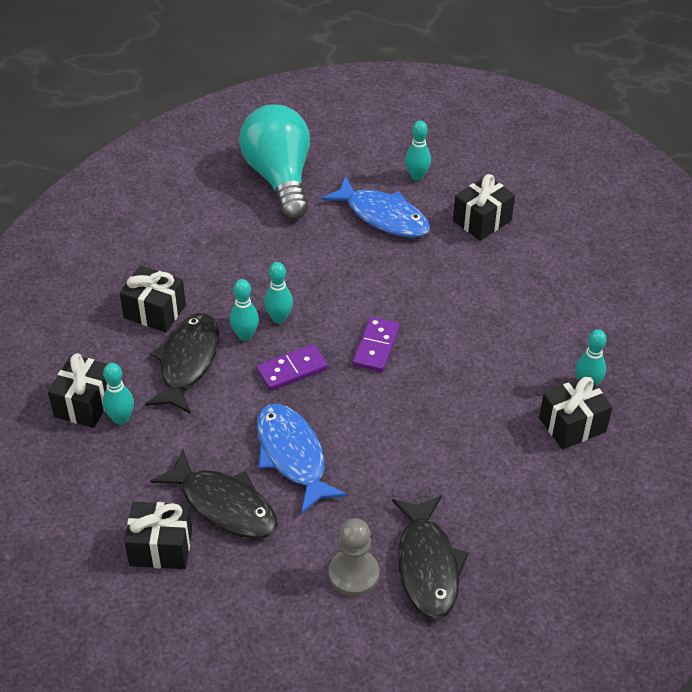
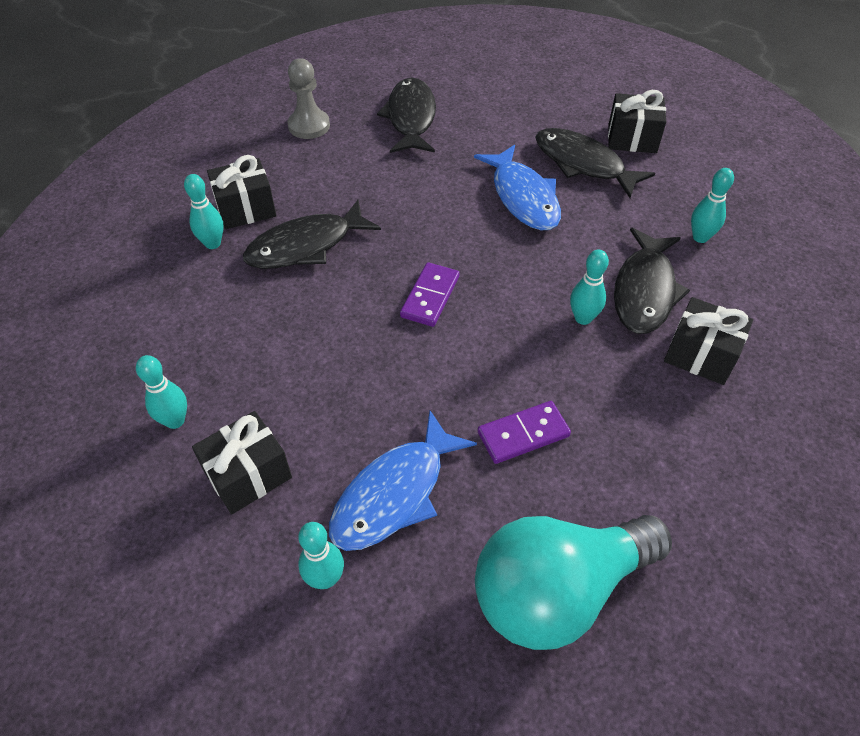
camera: 175 degrees left, 5 degrees up
(85, 403) = (744, 254): black gift -> none
(279, 178) = (558, 590): turquoise light bulb -> turquoise light bulb turned 75 degrees clockwise
(279, 318) = (544, 337): turquoise bowling pin -> turquoise bowling pin (175, 421)
(292, 370) = (526, 276): purple domino -> purple domino (523, 434)
(354, 574) = (471, 116): grey pawn -> grey pawn (309, 126)
(383, 216) = (395, 493): blue fish -> blue fish turned 90 degrees counterclockwise
(499, 388) = (306, 246): none -> black fish

